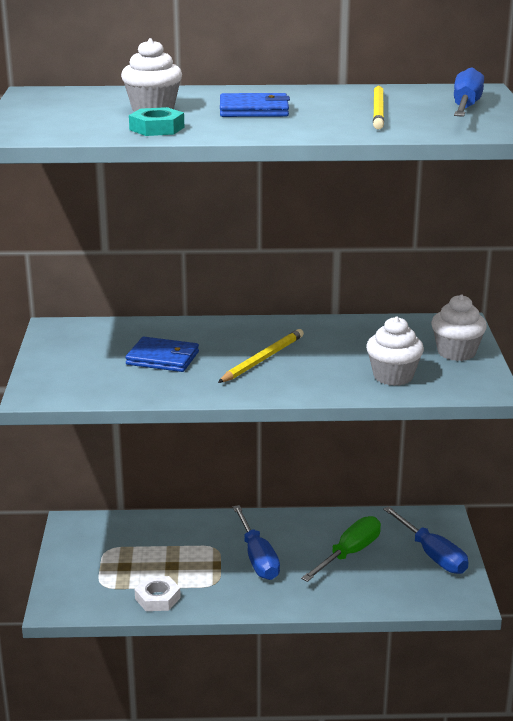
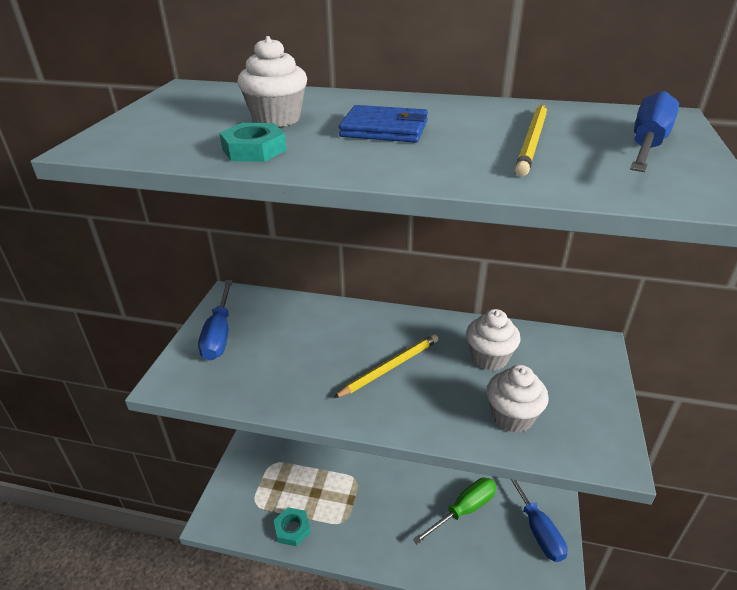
camera: 15 degrees right, 10 degrees up
(157, 598) = (292, 529): white nut -> turquoise nut
(163, 358) = (300, 351): blue wallet -> none
(257, 558) = (386, 499): blue screwdriver -> blue screwdriver (219, 334)
(456, 352) = (586, 390): white cupcake -> white cupcake (489, 358)

